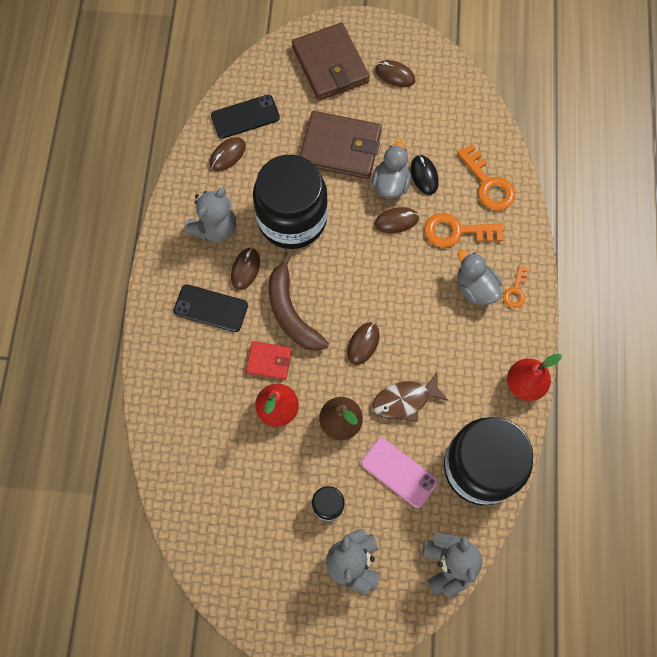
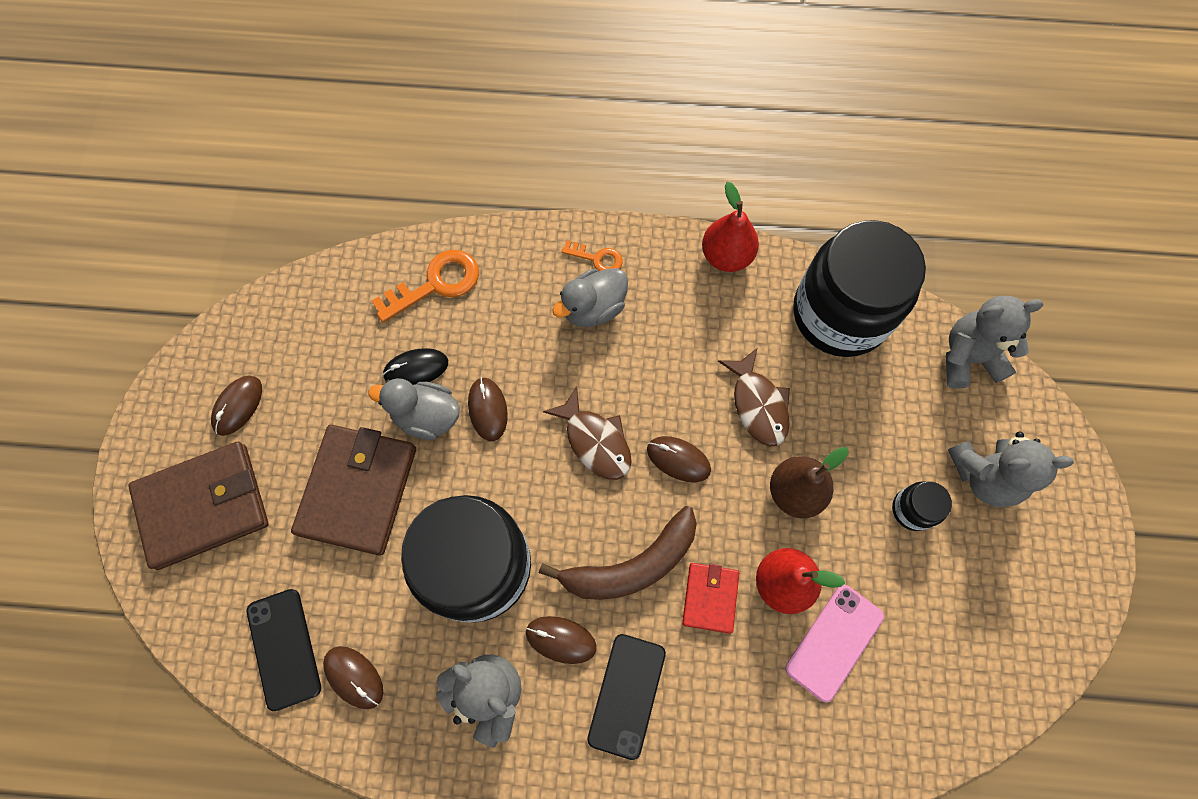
camera: 90 degrees left, 0 degrees up
(375, 289) = (595, 441): none -> brown fish
(399, 472) = (857, 415): pink phone -> pink phone (834, 642)
(456, 231) = (507, 328): orange key -> none

